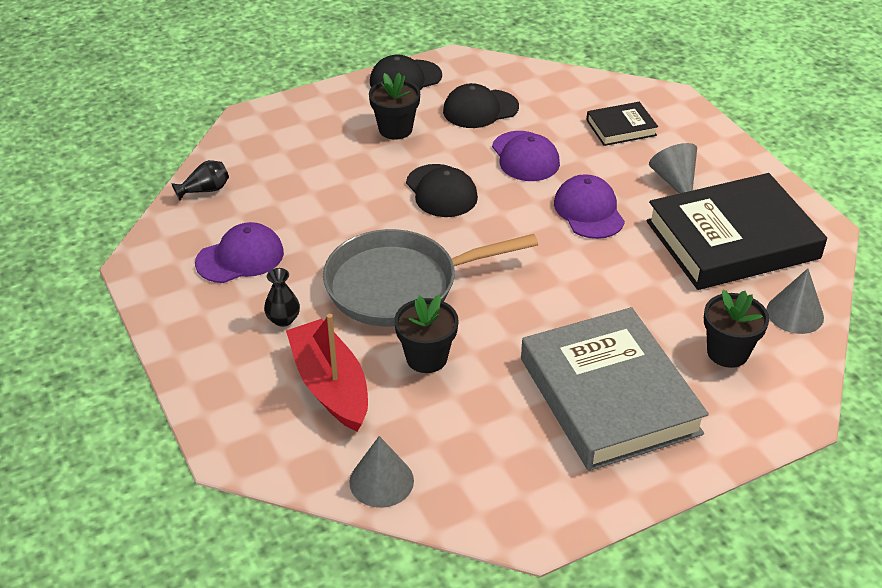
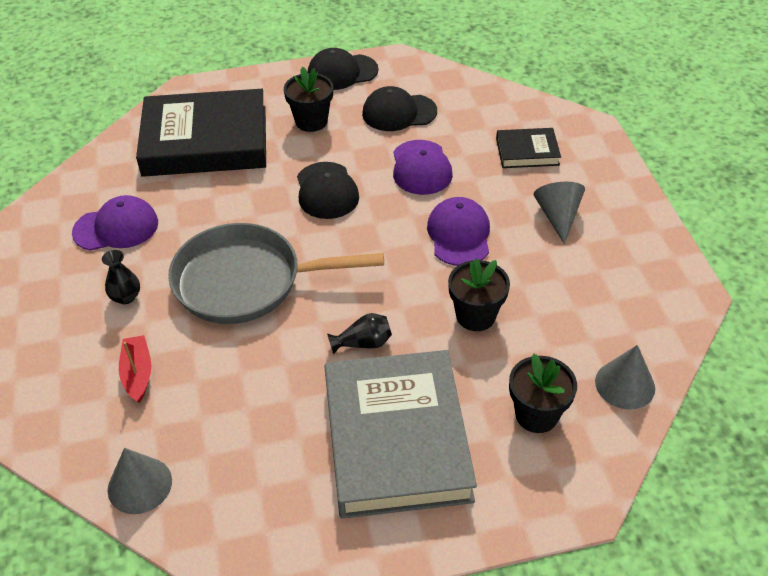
camera: 15 degrees right, 5 degrees up
(205, 190) = (116, 156): black vase -> black vase (363, 343)
(330, 385) = (138, 373): red boat -> red boat, size x0.56
(426, 358) = (238, 362): black flower pot -> black flower pot (475, 316)
(732, 240) = (591, 290): black book -> black book (205, 141)

